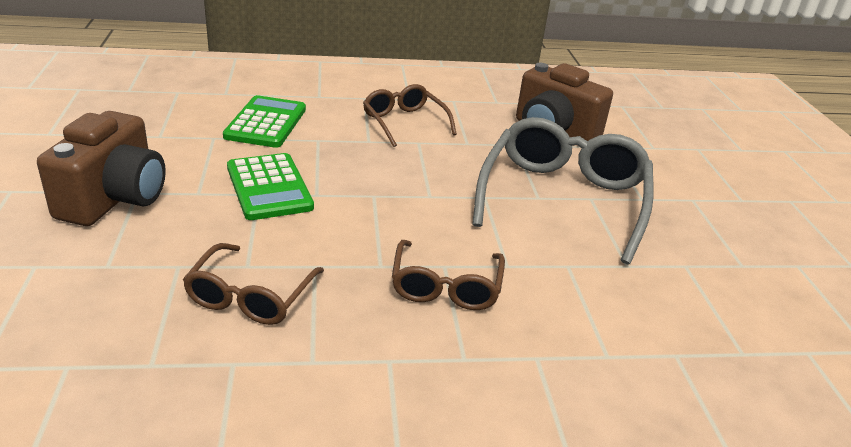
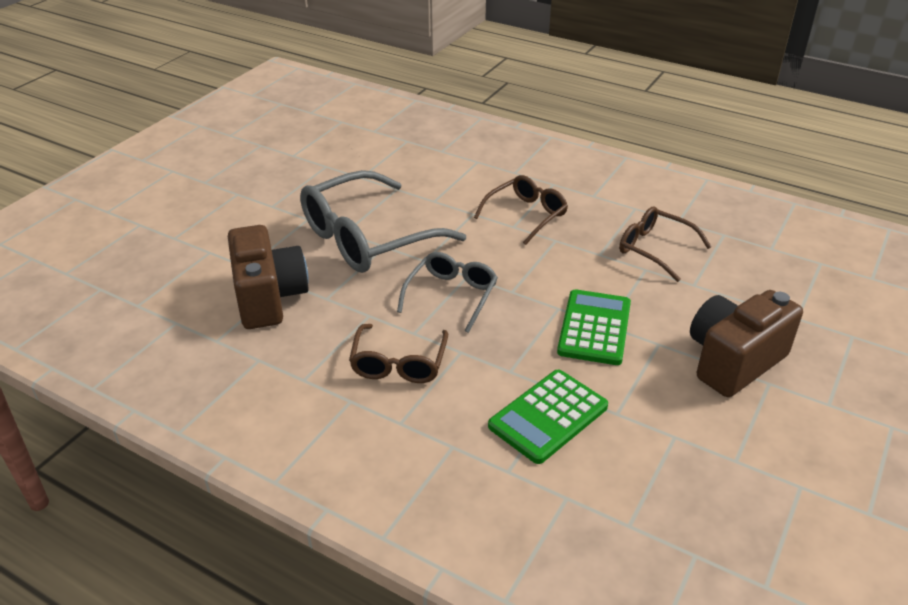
camera: 140 degrees left, 5 degrees up
(250, 297) = (653, 249): brown glasses -> brown glasses turned 105 degrees counterclockwise
(423, 175) = (452, 295): none -> grey glasses

